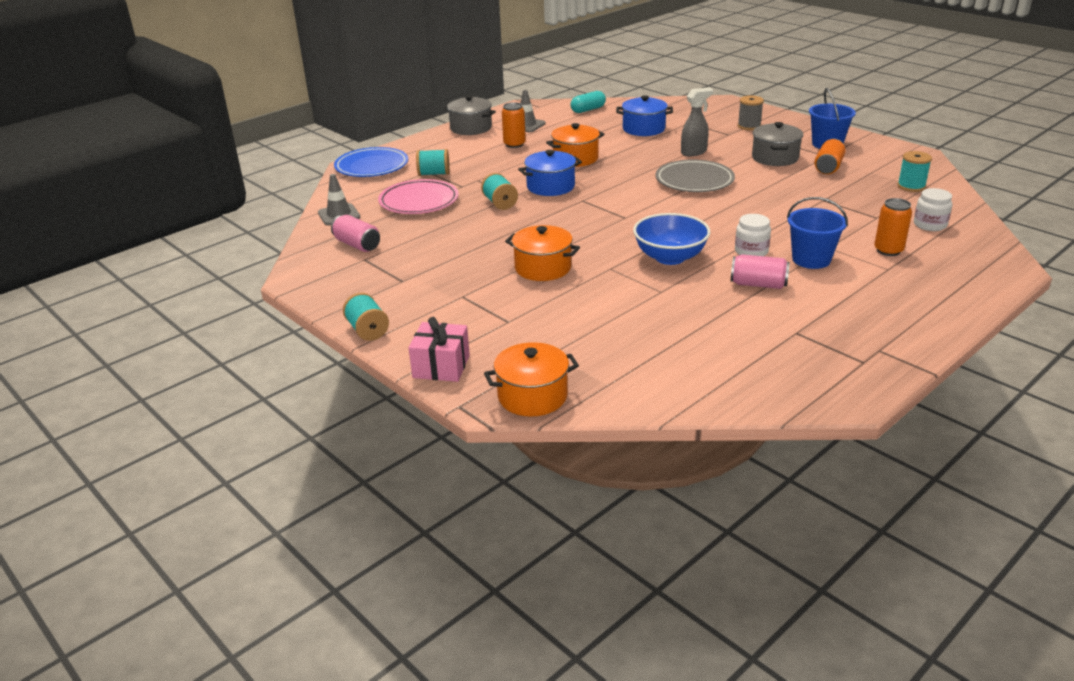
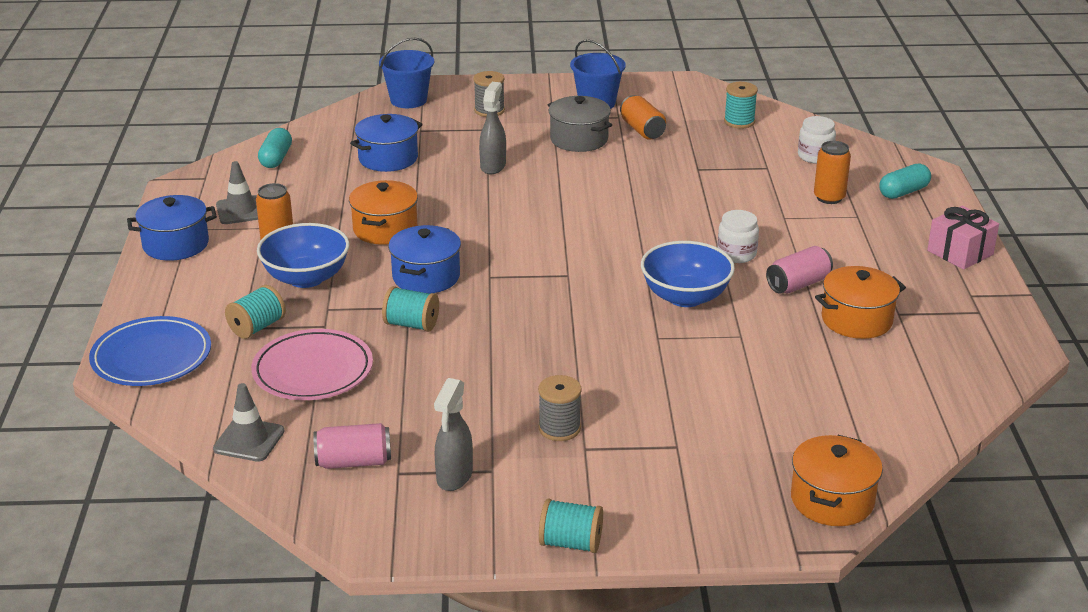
camera: 50 degrees left, 0 degrees up
(381, 274) = (454, 477): none -> grey spray bottle
(441, 366) = (710, 528): pink gift -> pink gift (960, 252)
(470, 281) = (559, 428): none -> grey spool
(471, 128) = (176, 244): grey pot -> blue pot
(496, 163) = (306, 278): none -> blue bowl
(543, 268) = (599, 373): orange pot -> orange pot (856, 320)
(694, 180) = (554, 200): grey plate -> none
(811, 259) = (793, 237): blue bucket -> blue bucket (408, 100)
(959, 271) = (903, 192): none -> turquoise capsule

